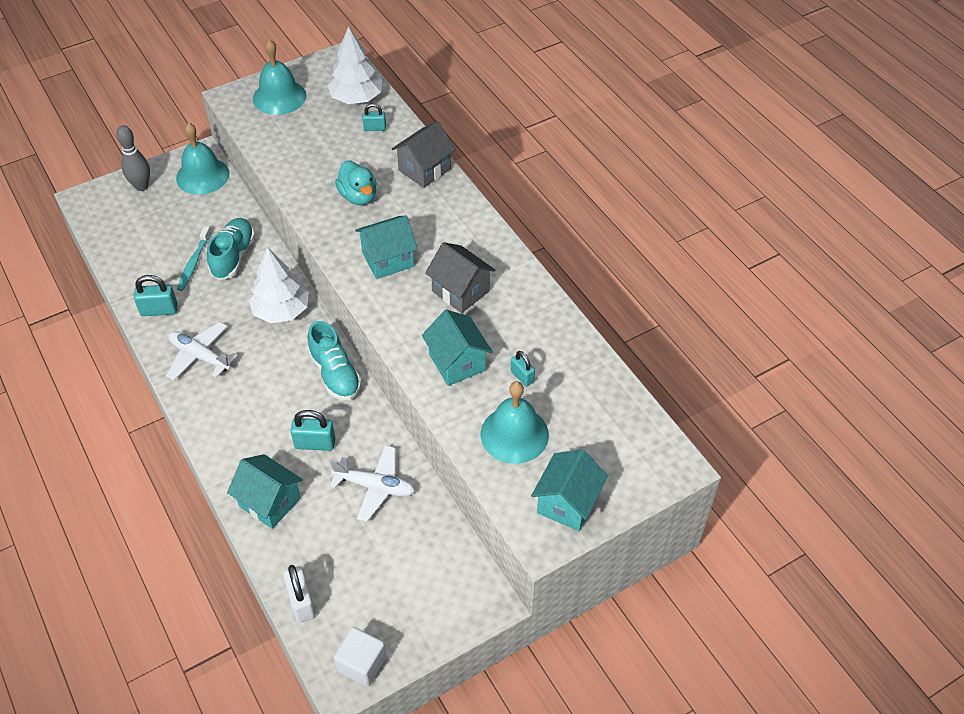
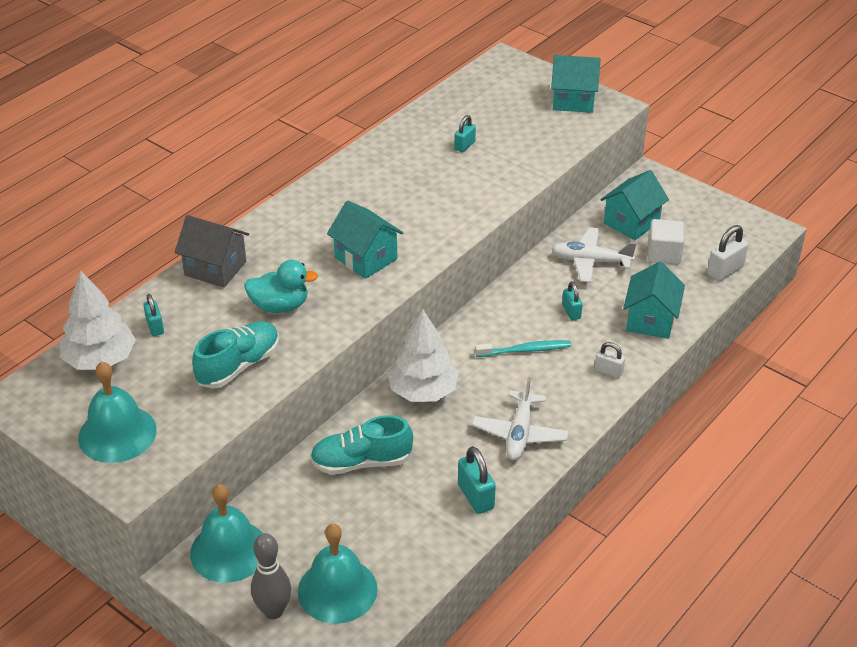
camera: 110 degrees left, 10 degrees down
(194, 263) = (388, 495): turquoise toothbrush -> turquoise toothbrush (525, 350)
(228, 442) = (608, 371): none -> white padlock
(315, 443) = (571, 312): turquoise padlock -> turquoise padlock, size x0.64
(335, 374) = (483, 324): turquoise shoe -> turquoise shoe (238, 366)
(358, 196) = (280, 306): turquoise duck -> turquoise duck turned 45 degrees clockwise
(362, 664) = (747, 224): white cube -> white cube (664, 254)
(375, 487) = (590, 261): white plane -> white plane turned 75 degrees counterclockwise
(457, 362) = (471, 183): turquoise house -> turquoise house (631, 223)
(460, 291) = (384, 201): grey house -> none
(514, 434) = (527, 137): turquoise bell -> turquoise bell (337, 590)

